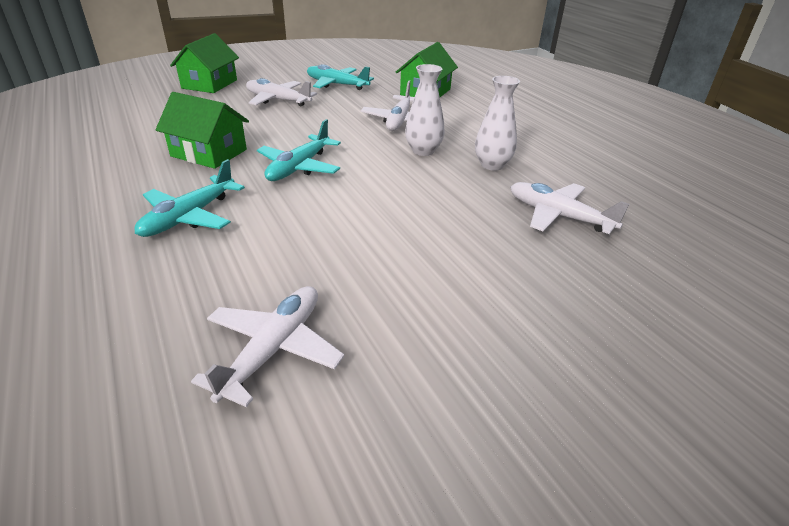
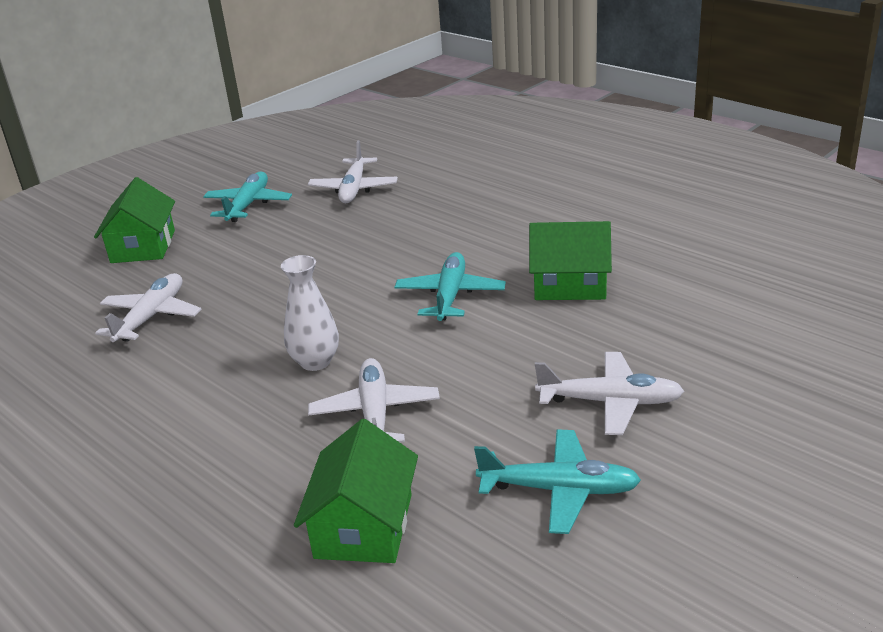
camera: 165 degrees right, 5 degrees down
(189, 217) = (495, 228): turquoise plane -> turquoise plane (248, 205)
(209, 84) = (782, 408): green house -> green house (143, 246)
(492, 165) = (219, 364): white vase -> none
(558, 216) = (151, 317): white plane -> white plane turned 90 degrees counterclockwise

